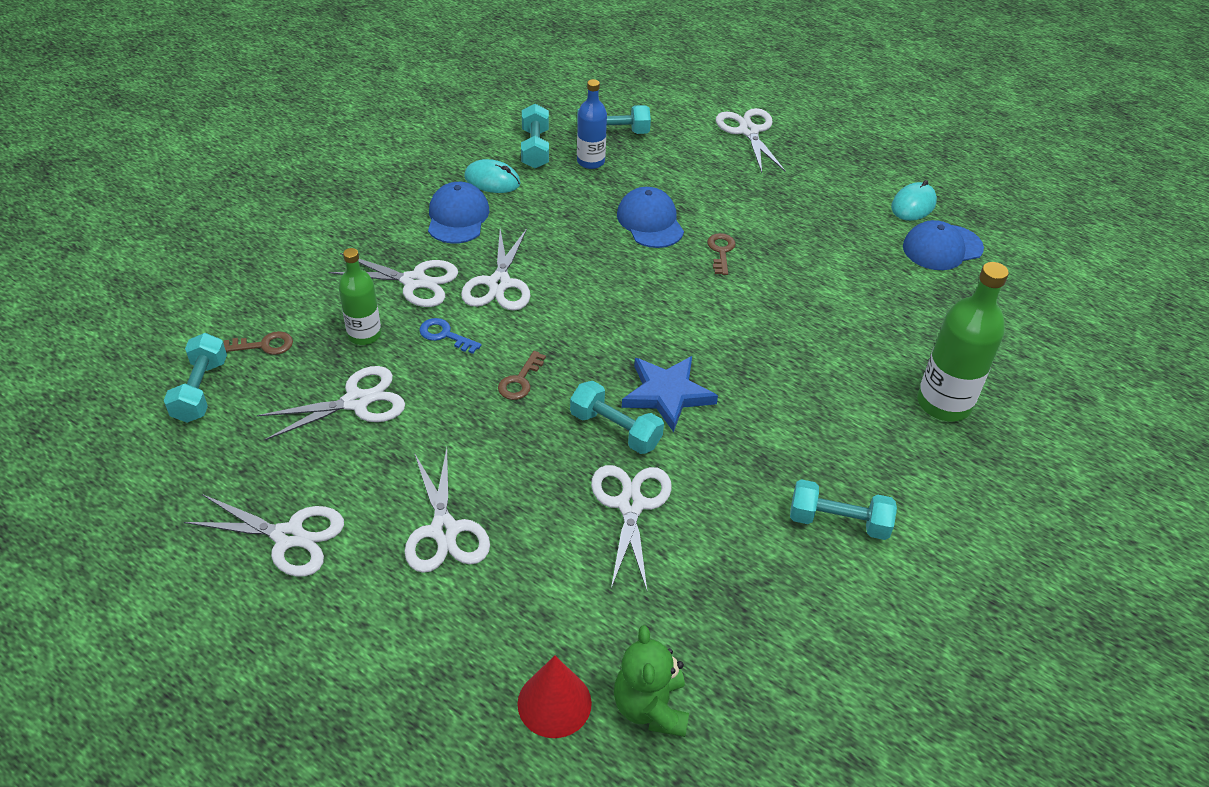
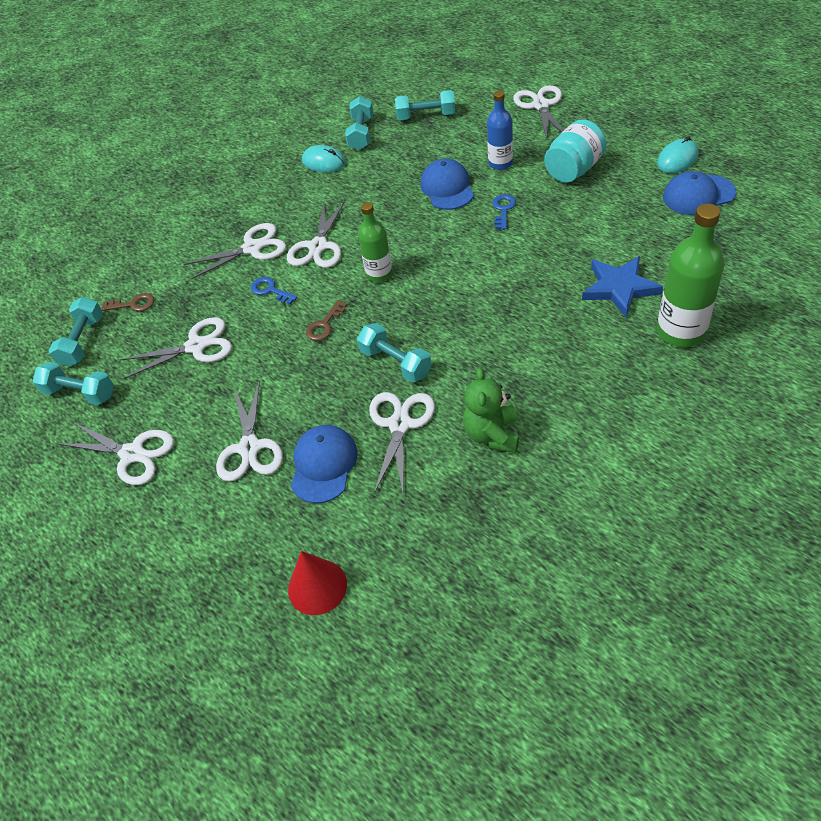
camera: 15 degrees right, 5 degrees up
(364, 335) = (209, 293): green bottle -> green bottle (379, 274)
(414, 281) = (252, 248): white scissors -> white scissors turned 45 degrees counterclockwise
(457, 217) = (292, 194): blue cap -> blue cap (323, 465)
(590, 161) = (405, 141): blue bottle -> blue bottle (500, 163)
(650, 707) = (394, 591): green teddy bear -> green teddy bear (492, 434)
(667, 394) = (442, 332): blue star -> blue star (619, 288)
(721, 251) = (503, 209): brown key -> blue key
(797, 209) = (573, 170): none -> turquoise jar
(838, 522) = (573, 436): turquoise dumbbell -> turquoise dumbbell (80, 393)

